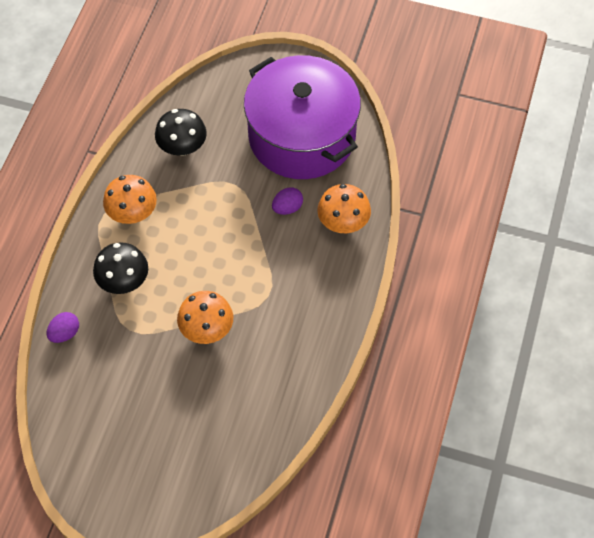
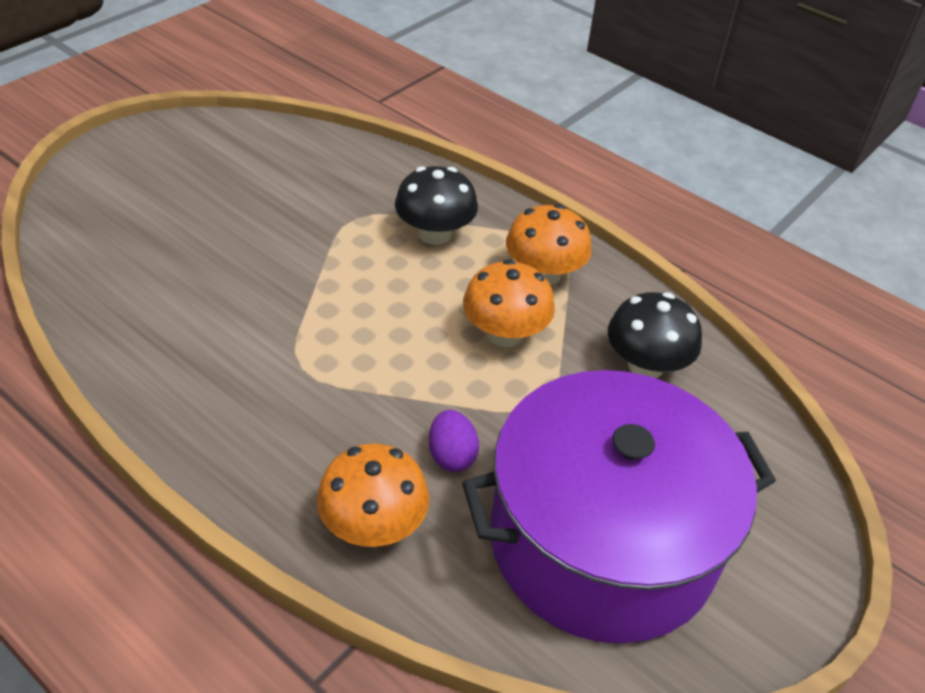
camera: 110 degrees right, 15 degrees down
(65, 333) = (392, 167): purple egg -> none
(206, 329) = (300, 285): orange mushroom -> orange mushroom (505, 334)

